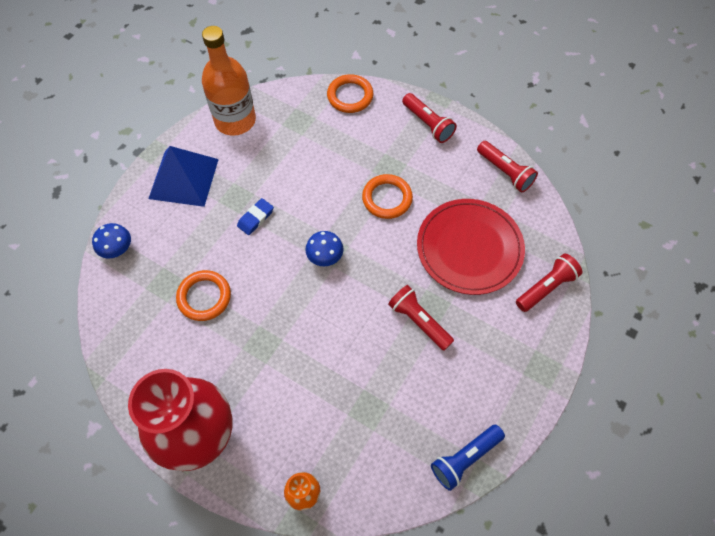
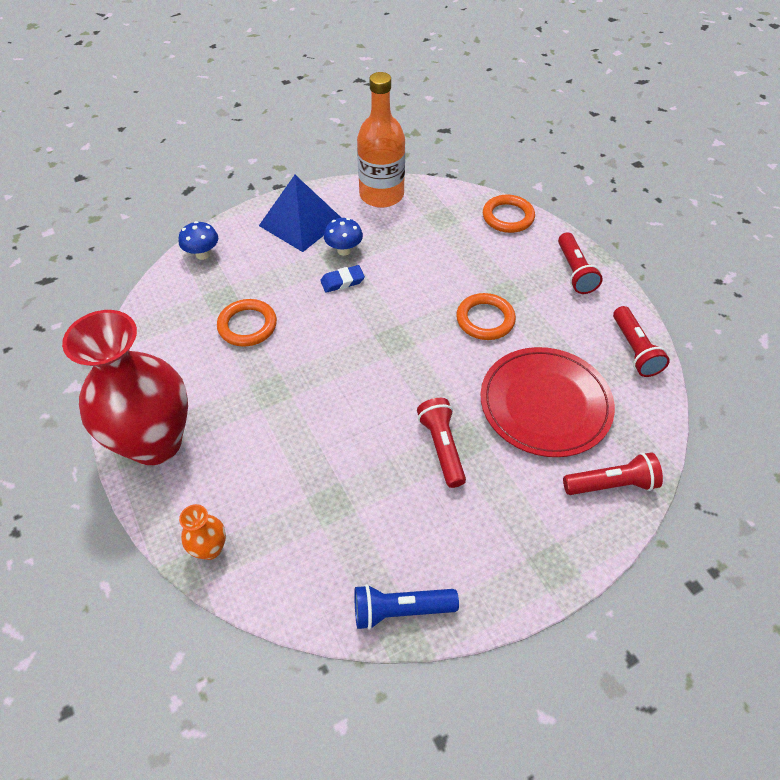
camera: 30 degrees right, 10 degrees down
(325, 257) = (385, 344): blue mushroom -> blue mushroom (344, 250)

